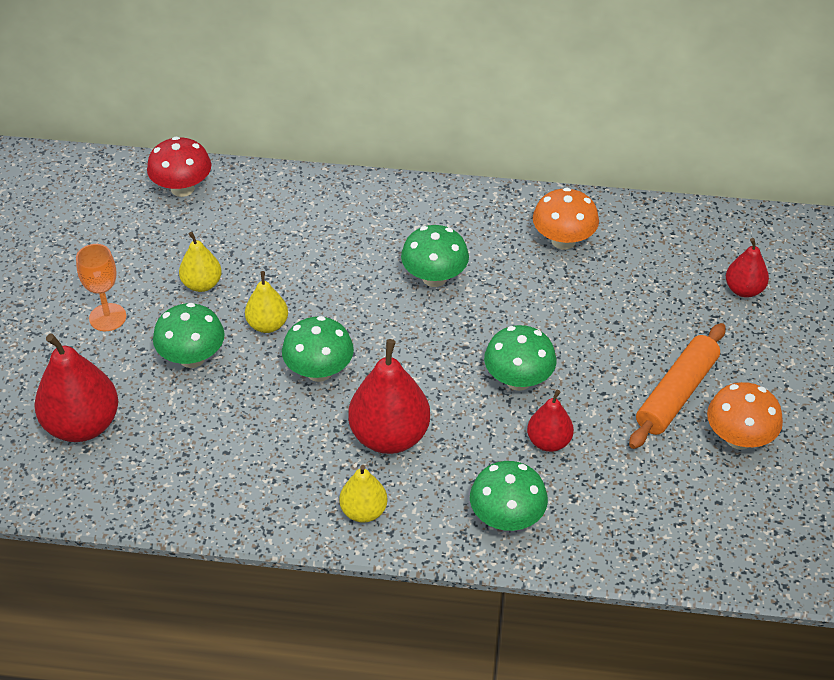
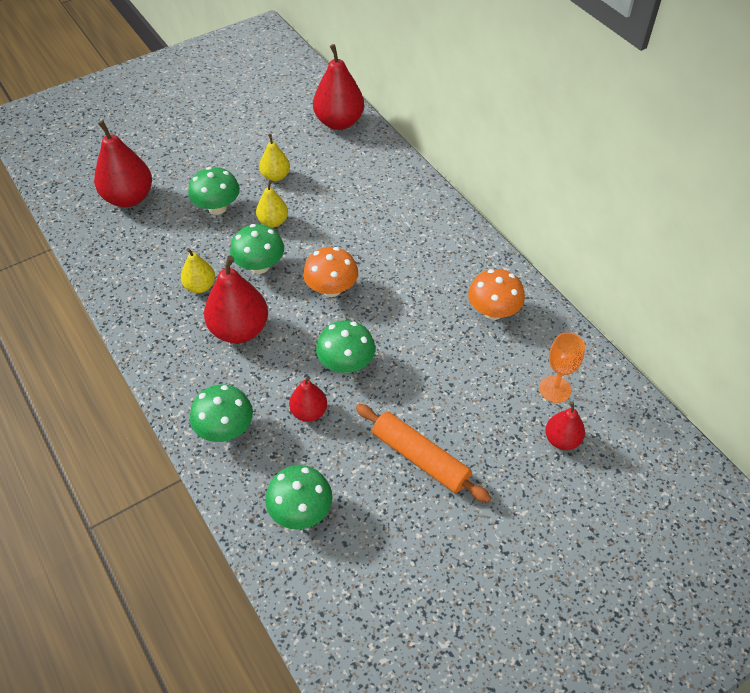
camera: 50 degrees right, 5 degrees up
(107, 317) = (213, 157): orange goblet -> orange goblet (555, 389)
(182, 188) = (339, 122): red mushroom -> red pear
(363, 511) = (170, 354): yellow pear -> yellow pear (200, 286)
(434, 277) = (389, 269): green mushroom -> green mushroom (301, 511)
(676, 393) = (420, 458): orange rolling pin -> orange rolling pin turned 45 degrees clockwise
(739, 438) = (415, 521): orange mushroom -> orange mushroom (331, 289)

